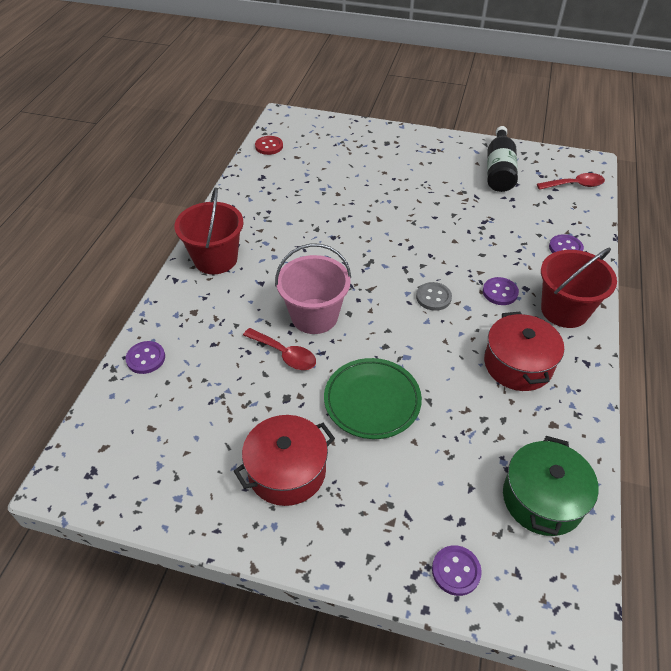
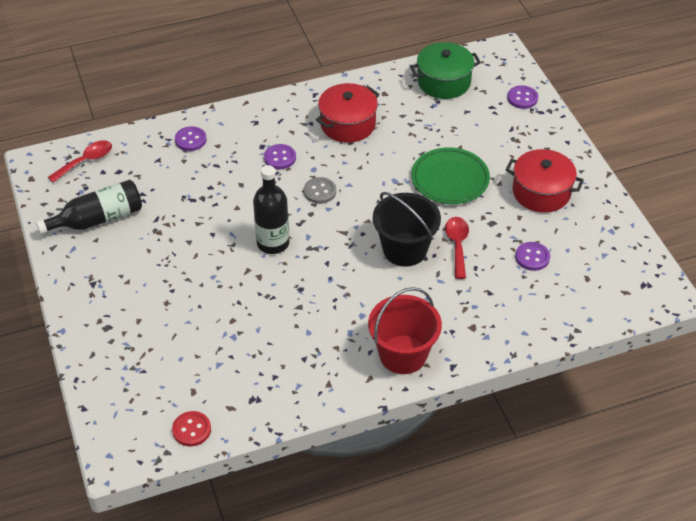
camera: 125 degrees left, 0 degrees up
(146, 358) = (542, 323): purple button -> purple button (532, 257)
(314, 316) = (405, 249): pink bucket -> black bucket
(395, 243) = (273, 243): none -> black bottle
(564, 310) = (270, 119): red bucket -> none
(575, 185) = (86, 161): red spoon -> red spoon turned 90 degrees clockwise

